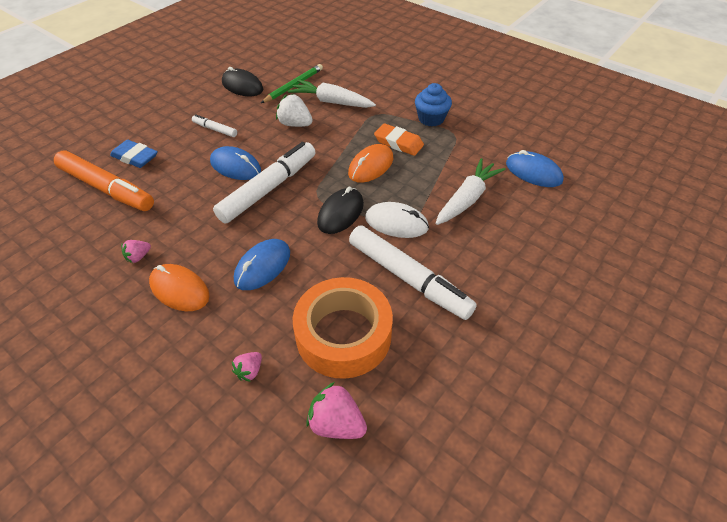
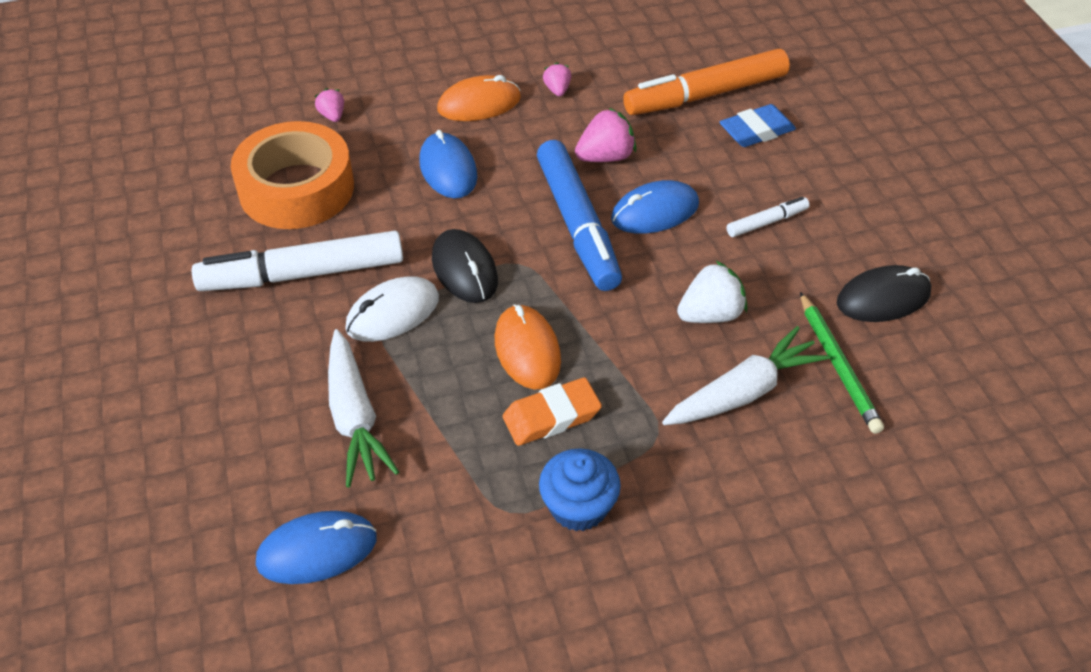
camera: 125 degrees right, 0 degrees up
(269, 188) = (577, 224): white marker -> blue marker
(336, 423) = (222, 145): pink strawberry -> pink strawberry (605, 157)

